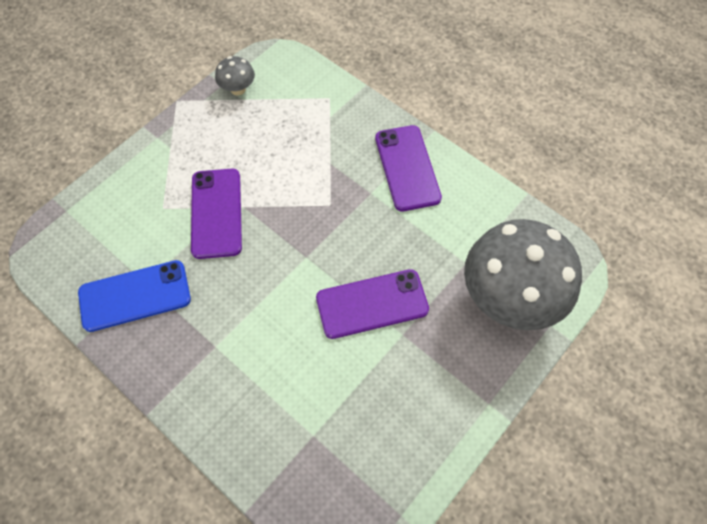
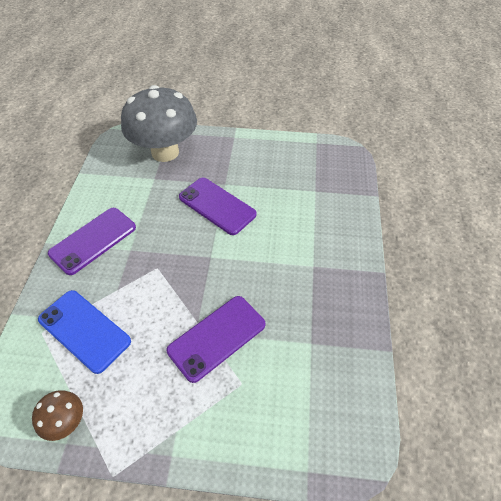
camera: 125 degrees left, 10 degrees down
(135, 296) = (326, 341): blue phone -> blue phone (84, 330)
(238, 89) = (66, 421): grey mushroom -> brown mushroom

